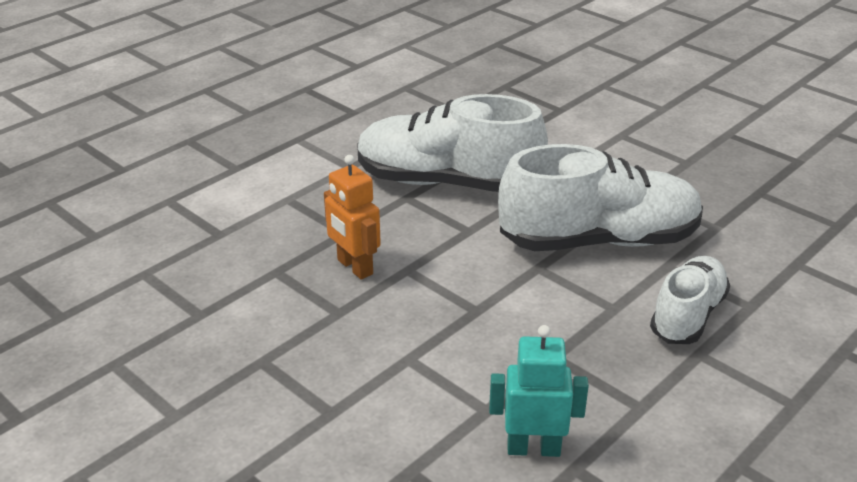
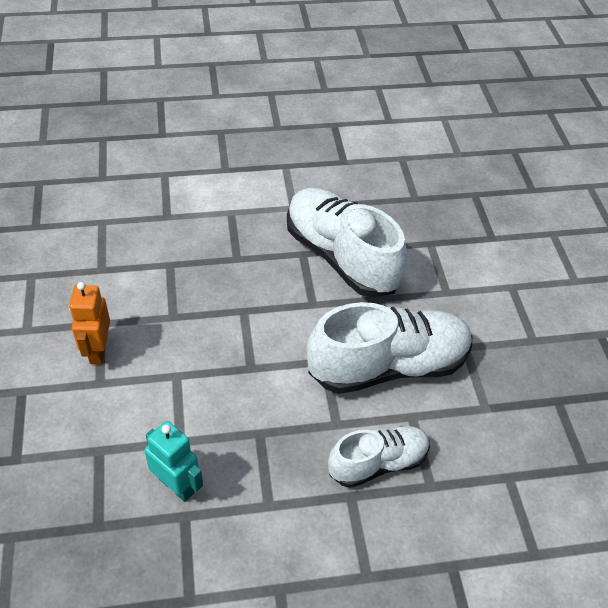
camera: 35 degrees right, 15 degrees up
(354, 267) = (215, 289): orange robot -> orange robot (98, 350)
(598, 240) = (388, 366): white shoe -> white shoe turned 45 degrees counterclockwise

